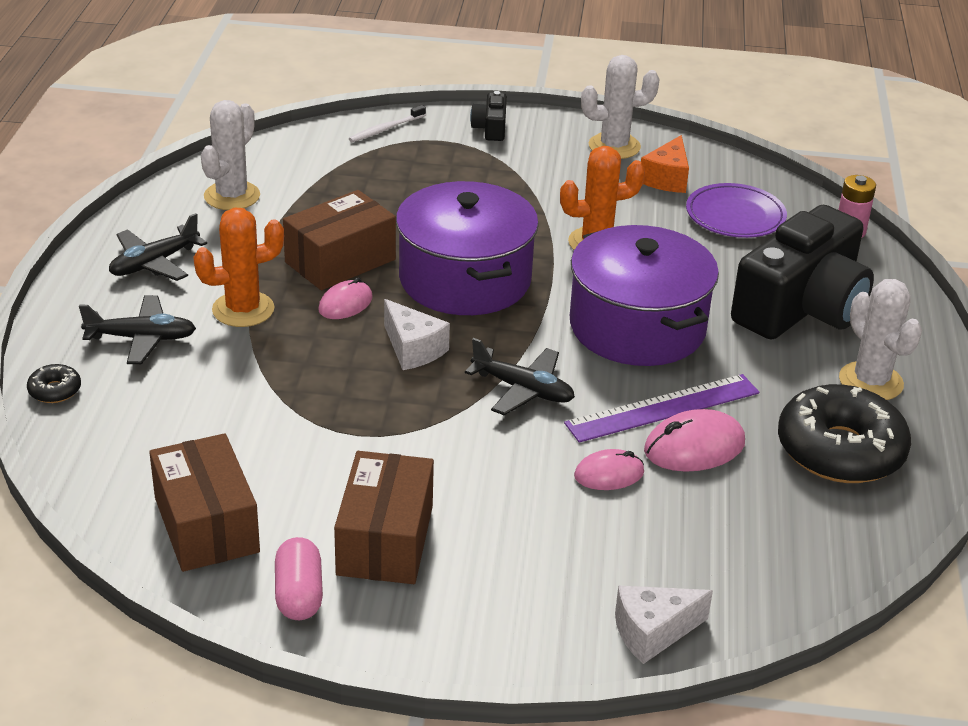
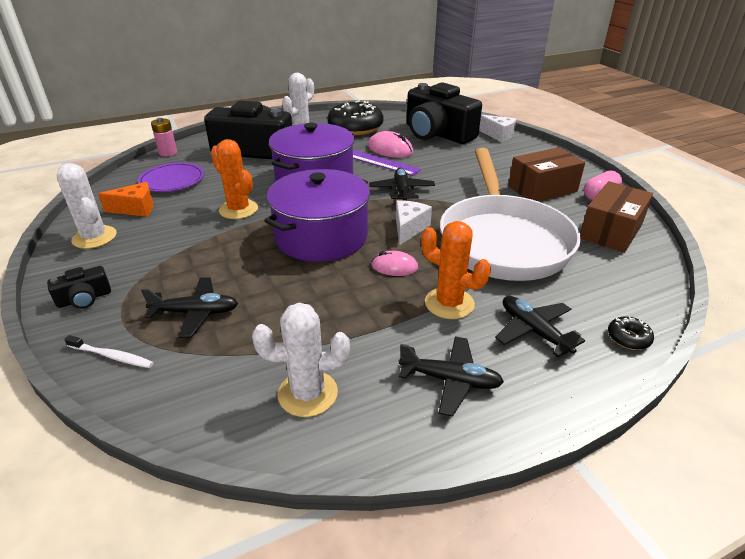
camera: 120 degrees left, 0 degrees up
(302, 410) = (502, 240): none -> white pan
(340, 261) = (349, 289): brown box -> none
(402, 173) = (195, 313): none -> black plane
(609, 474) = (431, 159): pink mouse -> none
(727, 544) = (437, 134): none -> black camera

